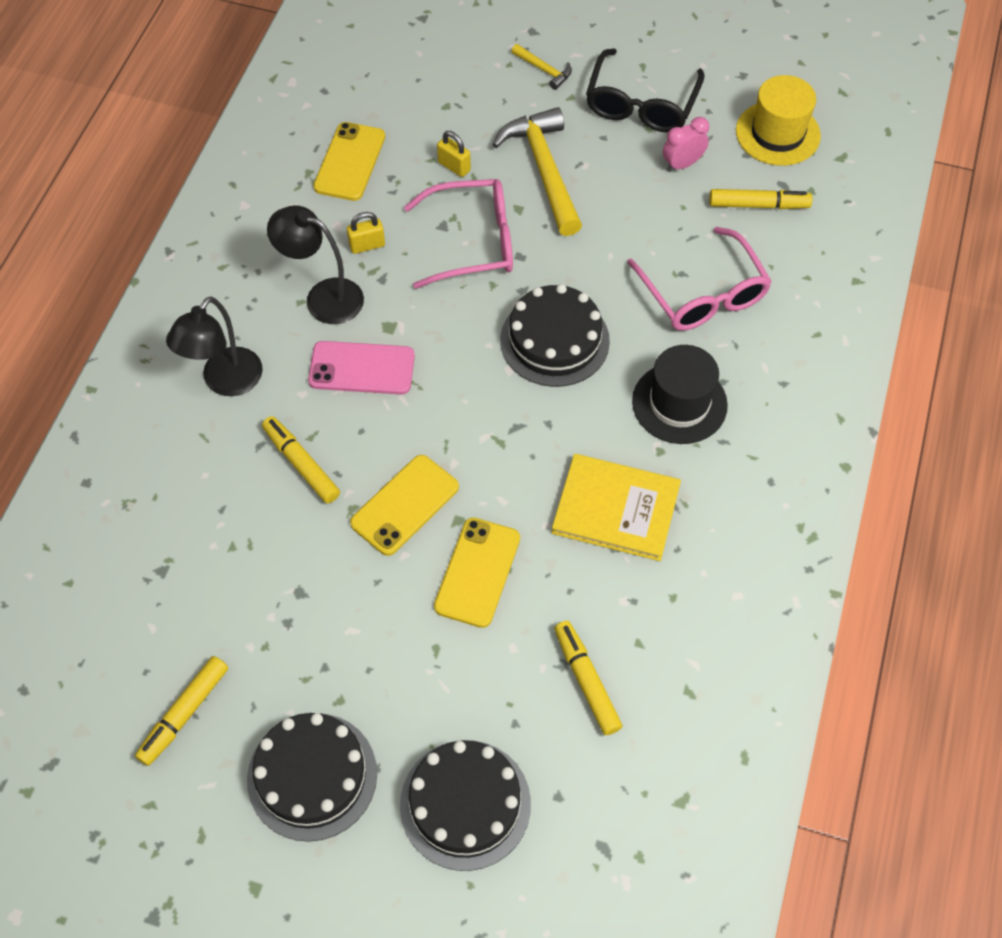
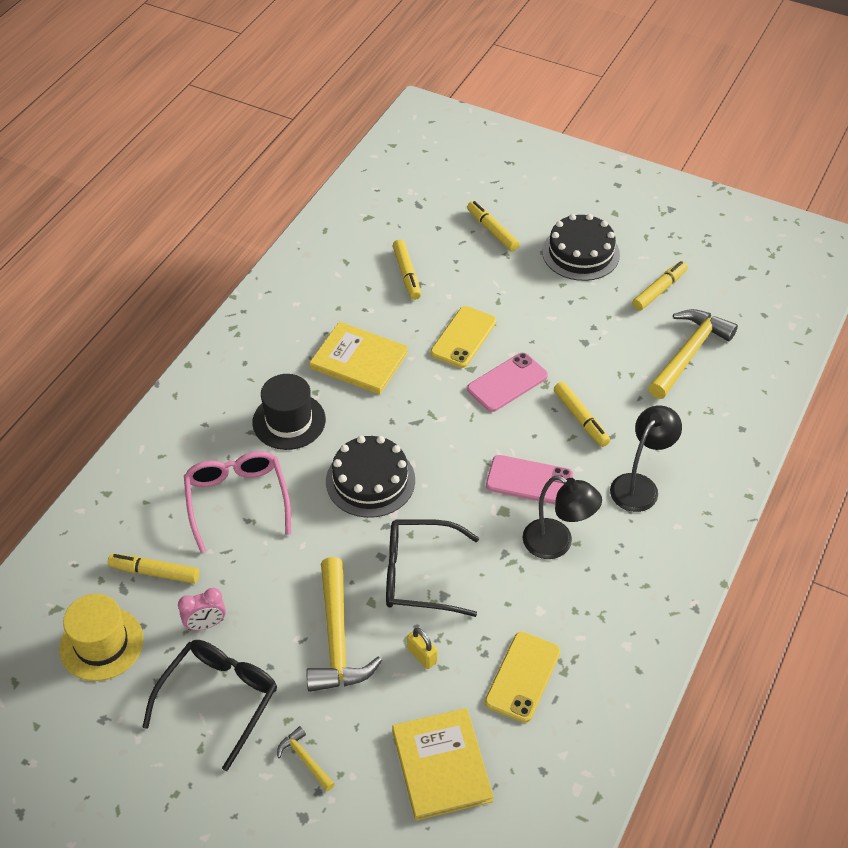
camera: 170 degrees left, 10 degrees down
(147, 596) = (688, 353): none -> yellow hammer
(367, 245) = (514, 586): yellow padlock -> none
(405, 505) = (507, 382): yellow phone -> pink phone
(418, 82) = (441, 765): none -> yellow book
(465, 804) = (492, 231): black cake -> yellow marker
(473, 242) = (419, 575): pink glasses -> black glasses

